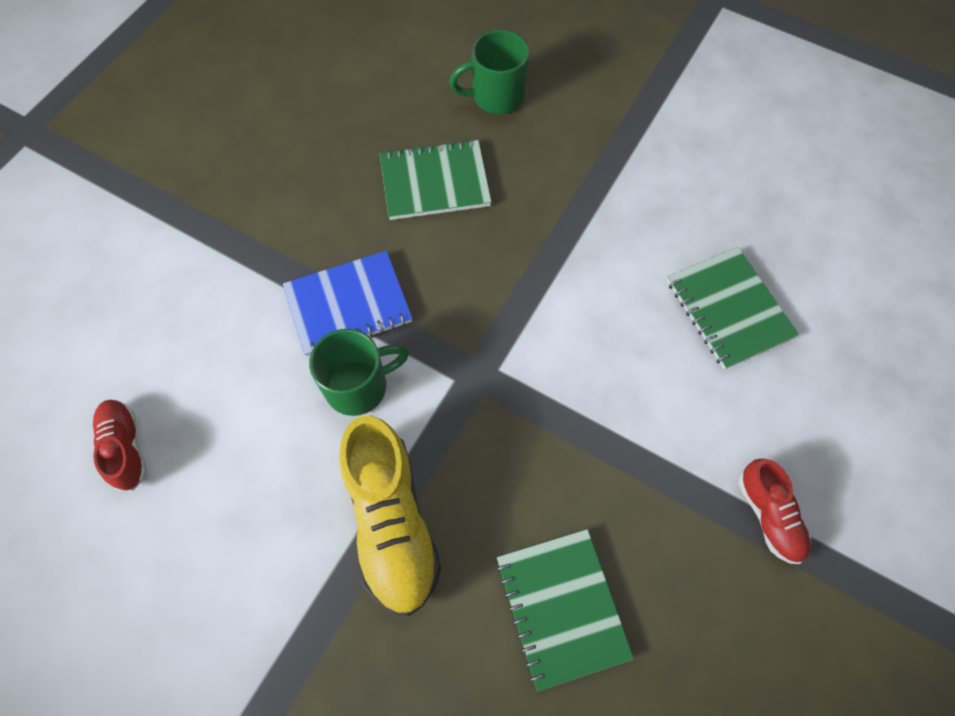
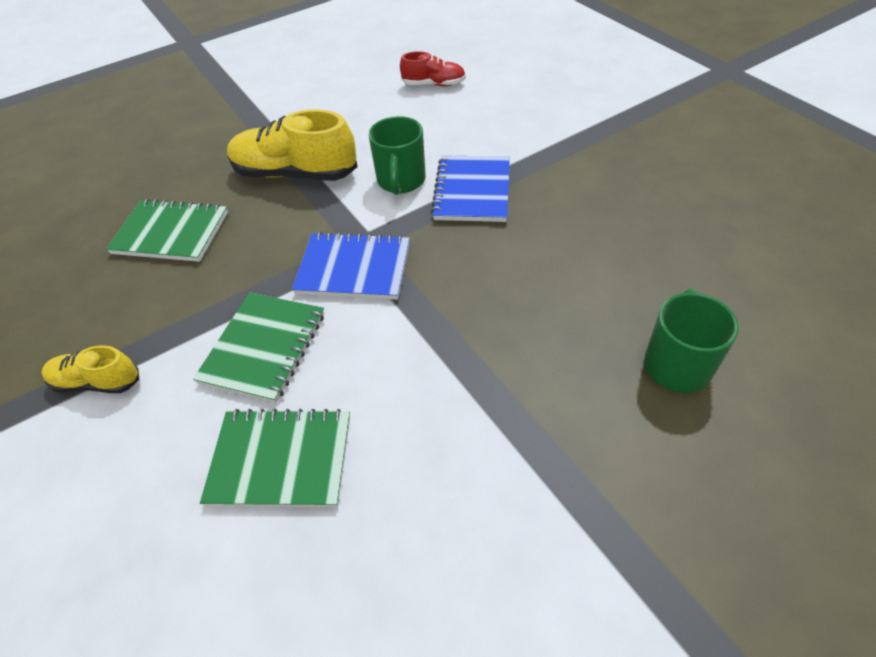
camera: 120 degrees right, 15 degrees down
(435, 182) = (572, 275): green notebook -> green notebook (264, 348)
(514, 364) = (354, 268): none -> blue notebook
(769, 516) = (97, 382): red shoe -> yellow shoe

